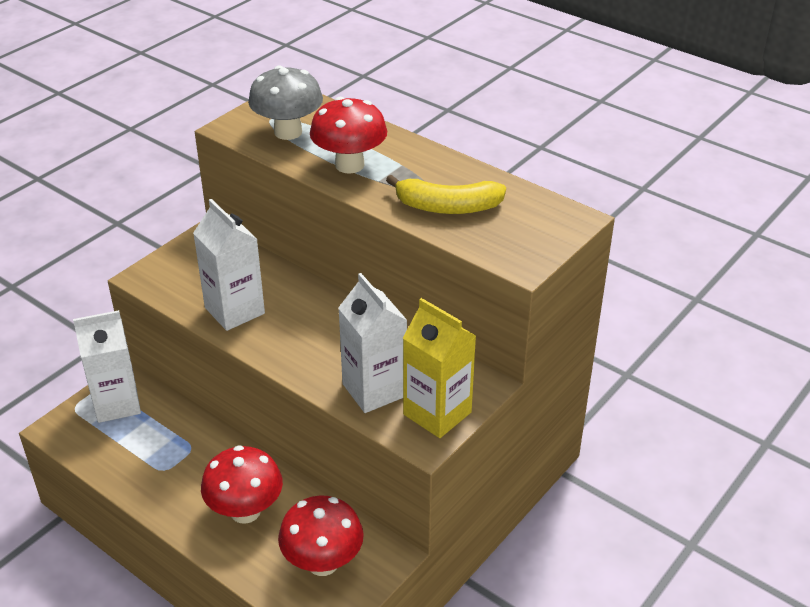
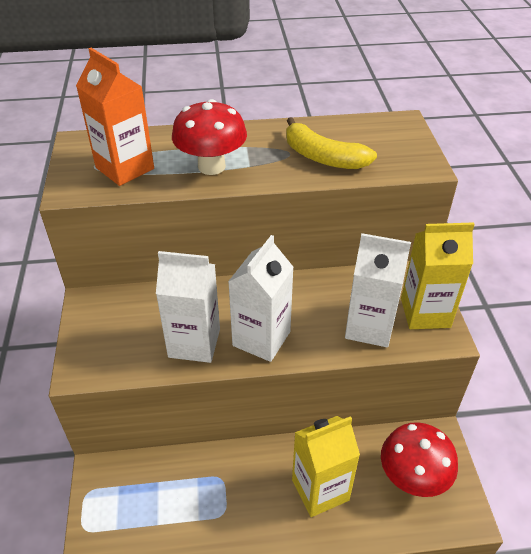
camera: 45 degrees left, 5 degrees up
(117, 404) = (117, 495): white carton -> white carton (261, 338)
(245, 511) = (320, 490): red mushroom -> yellow carton
(288, 132) = (125, 168): grey mushroom -> orange carton
(447, 207) = (323, 157): yellow banana -> yellow banana turned 75 degrees clockwise

